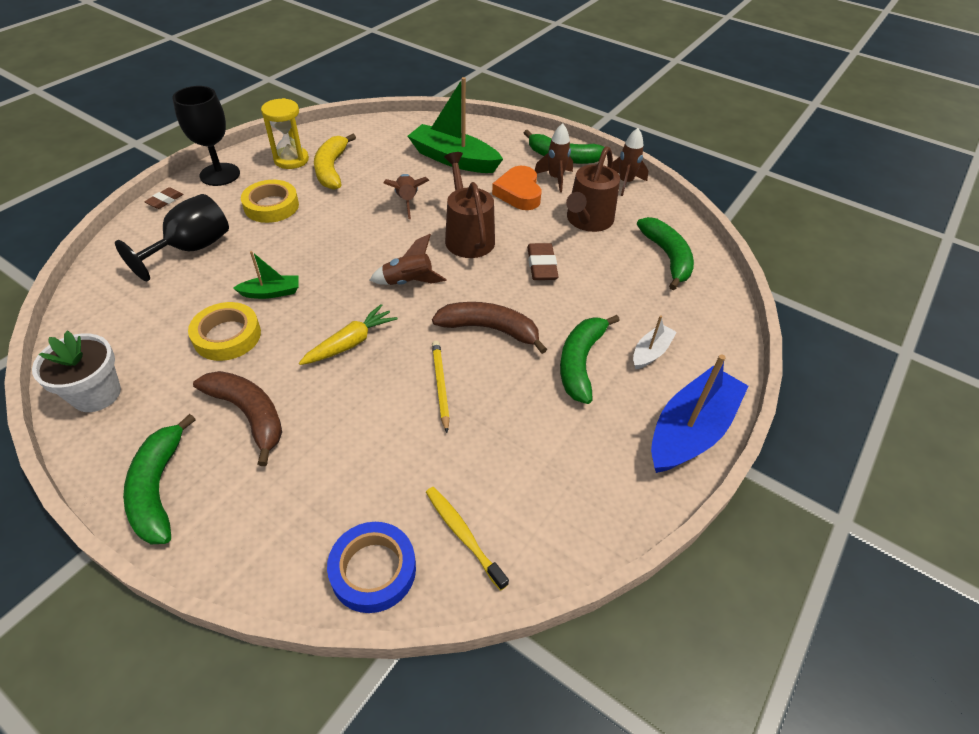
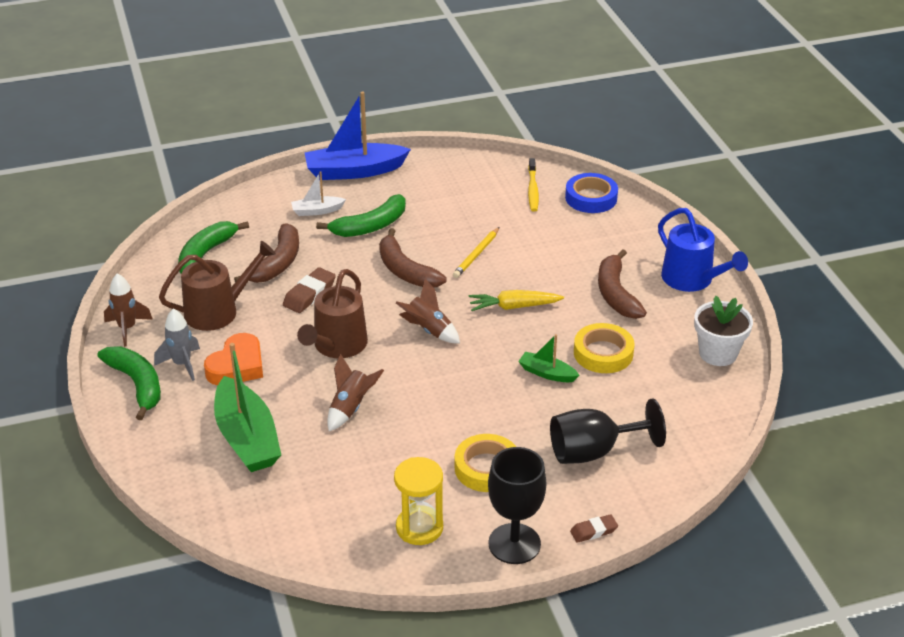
camera: 140 degrees left, 10 degrees down
(159, 488) = (692, 280): green banana -> blue watering can
(332, 169) = (386, 490): yellow banana -> none
(555, 179) = (182, 364): brown rocket -> grey rocket
(604, 279) = (277, 263): none -> brown banana

